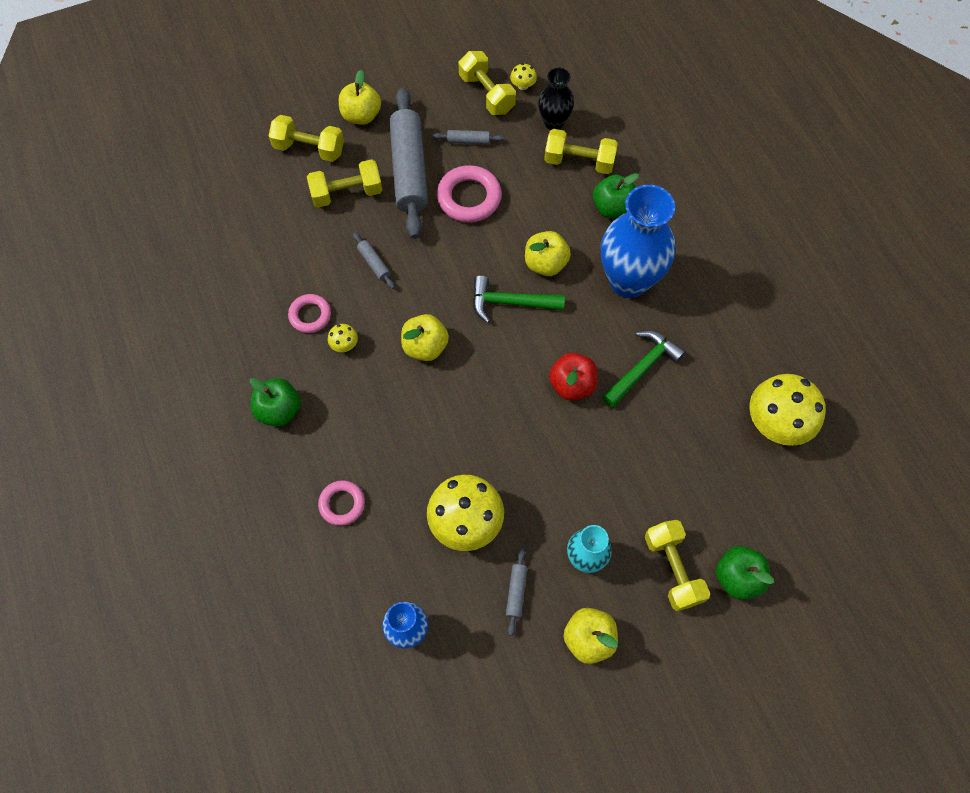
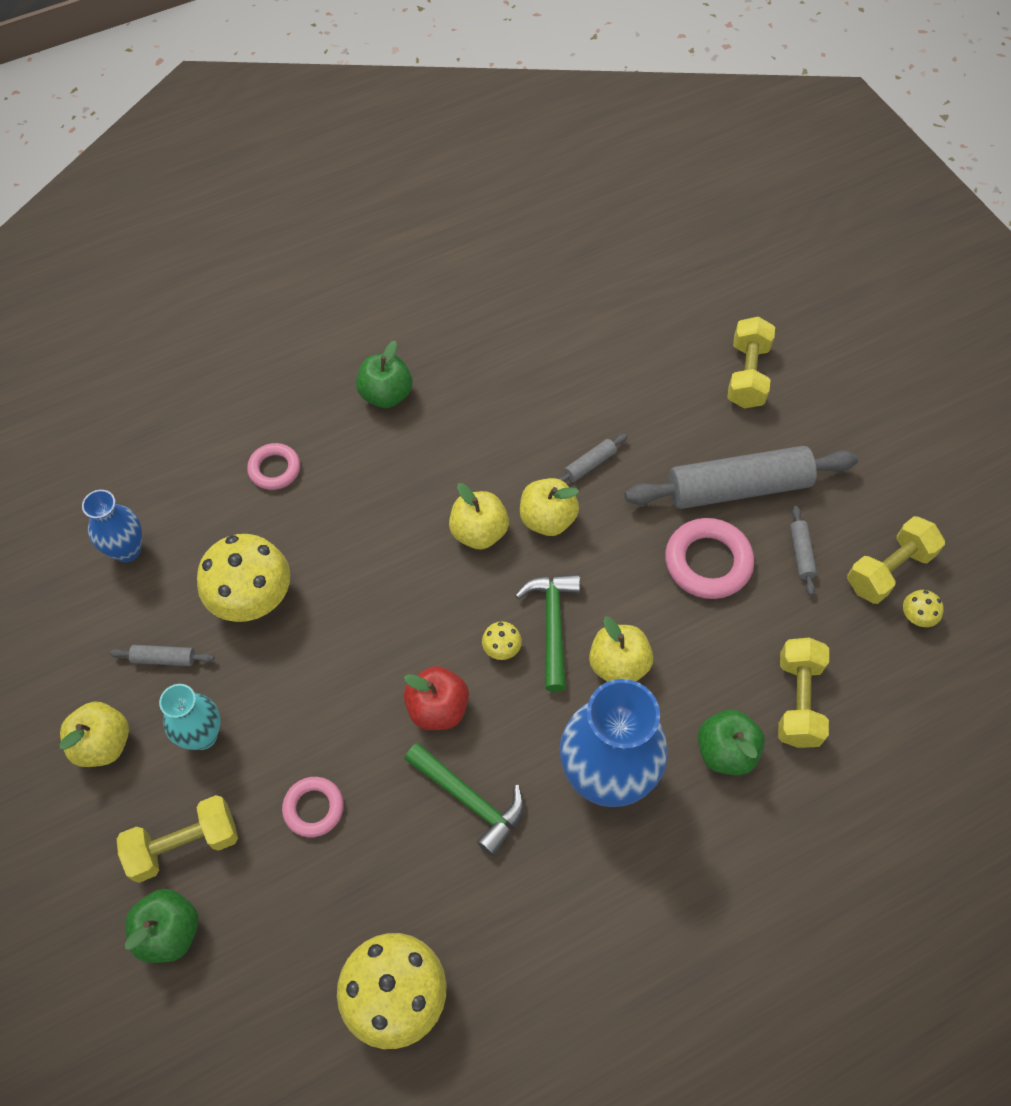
camera: 85 degrees right, 5 degrees down
(310, 315) = (510, 407): pink ring -> pink ring (313, 808)
(344, 344) = (474, 447): yellow mushroom -> yellow mushroom (501, 648)
(347, 193) = (688, 423): yellow dumbbell -> none
(361, 116) = (812, 424): yellow apple -> yellow apple (547, 519)
(554, 122) = (860, 662): black vase -> none

